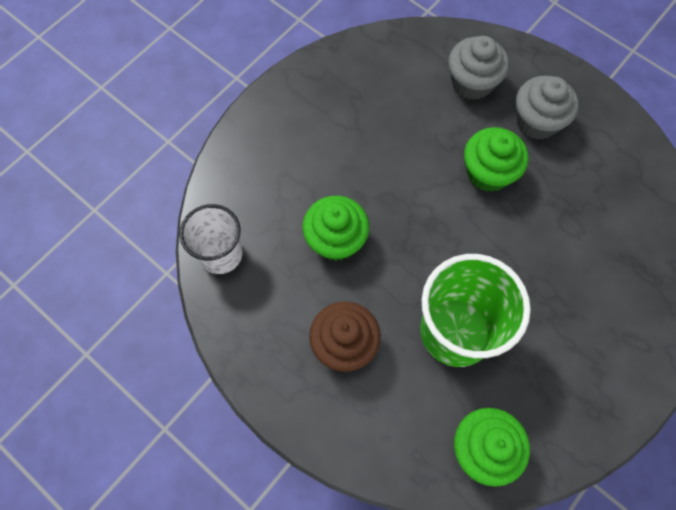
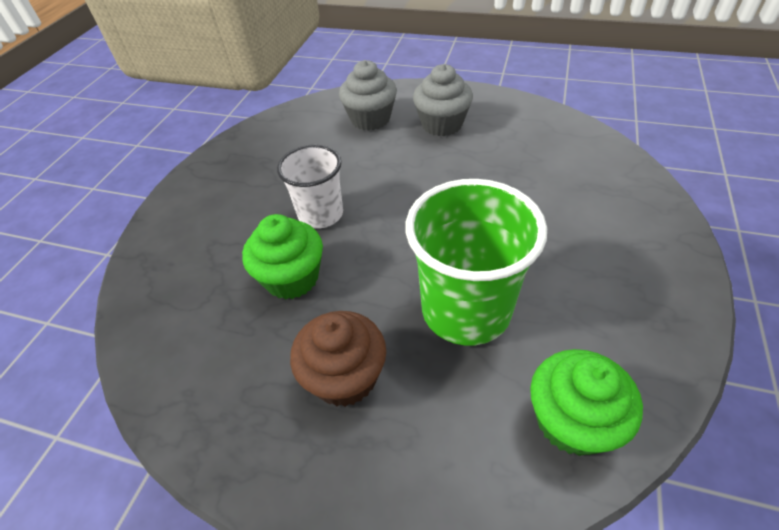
camera: 20 degrees left, 20 degrees down
(221, 254) = (156, 344): white cup -> white cup (320, 214)
(488, 172) = (420, 171): green cupcake -> none

